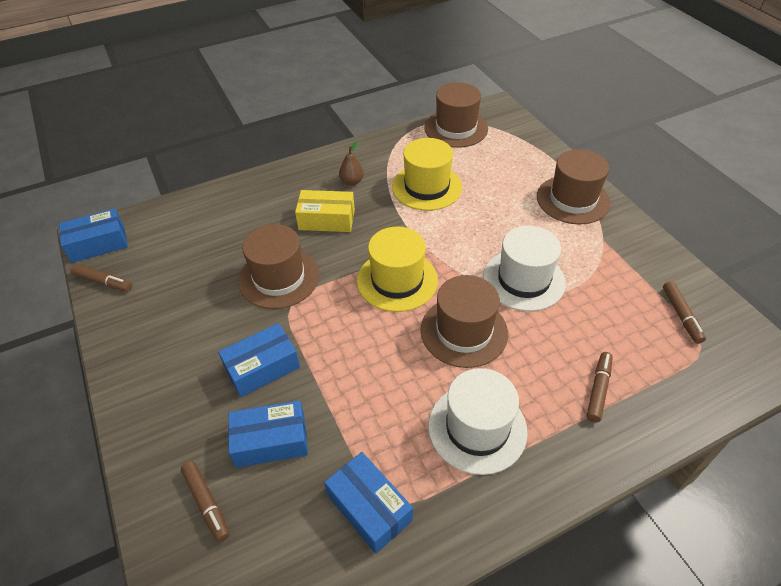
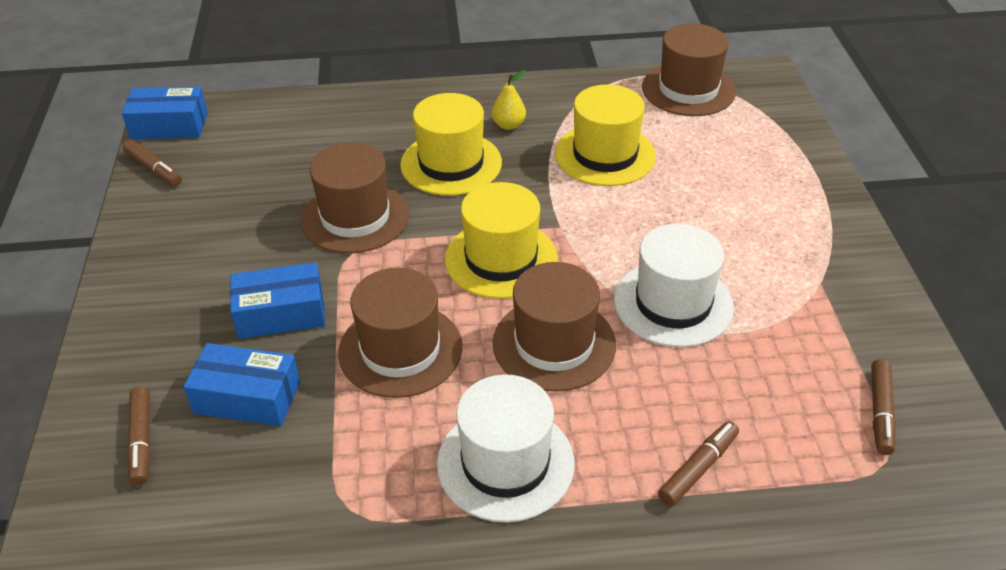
camera: 20 degrees right, 5 degrees down
(326, 220) = (451, 163): yellow box -> yellow hat
(352, 181) = (508, 125): brown pear -> yellow pear
(369, 507) = (321, 508): blue box -> none
(573, 200) = (806, 220): brown hat -> brown hat (400, 350)

